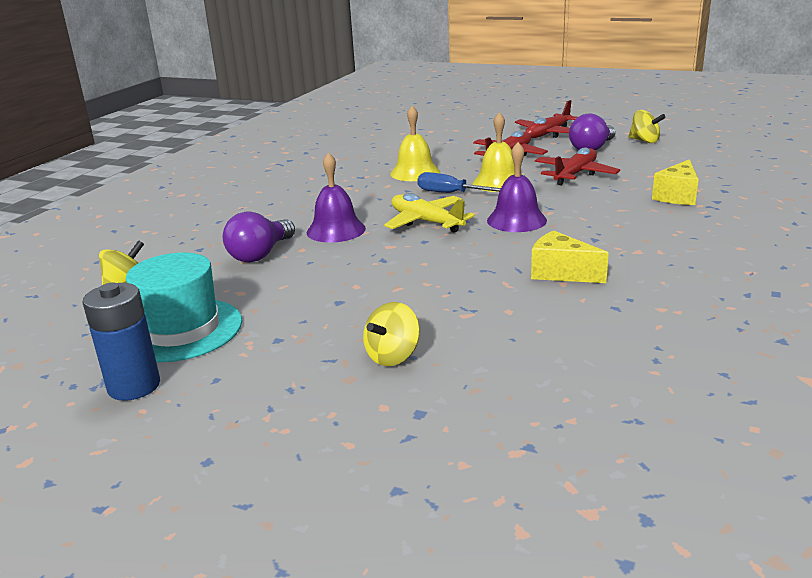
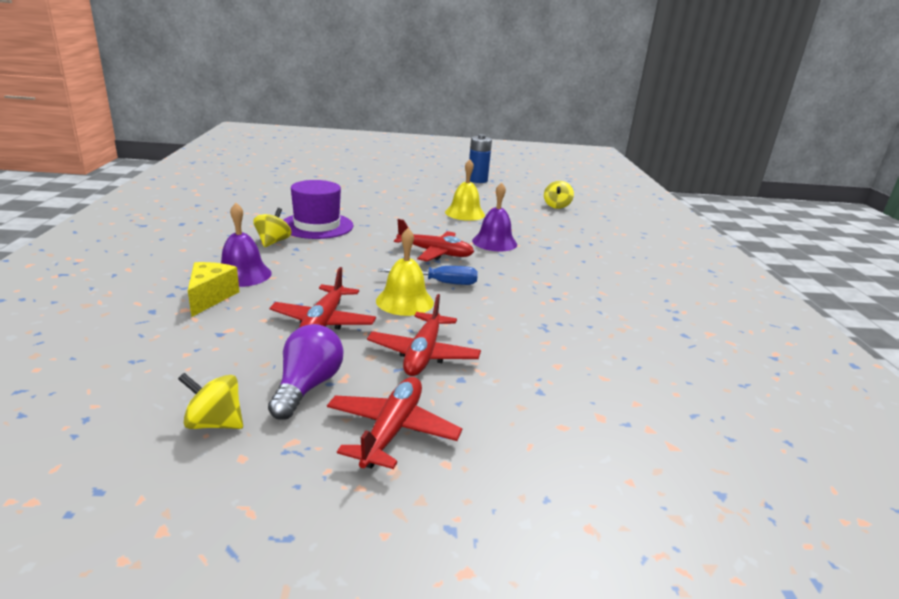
camera: 150 degrees right, 0 degrees up
(181, 330) = (493, 194): turquoise hat -> none
(260, 254) = (517, 224): purple light bulb -> none
(393, 356) = (385, 191): yellow spinning top -> yellow spinning top (273, 242)
(415, 172) = (507, 309): yellow bell -> yellow bell (465, 213)
(426, 222) = (435, 253): yellow plane -> red plane
(516, 220) = (363, 259): purple bell -> purple bell (242, 274)
(561, 273) = (317, 225): yellow cheese -> purple hat

